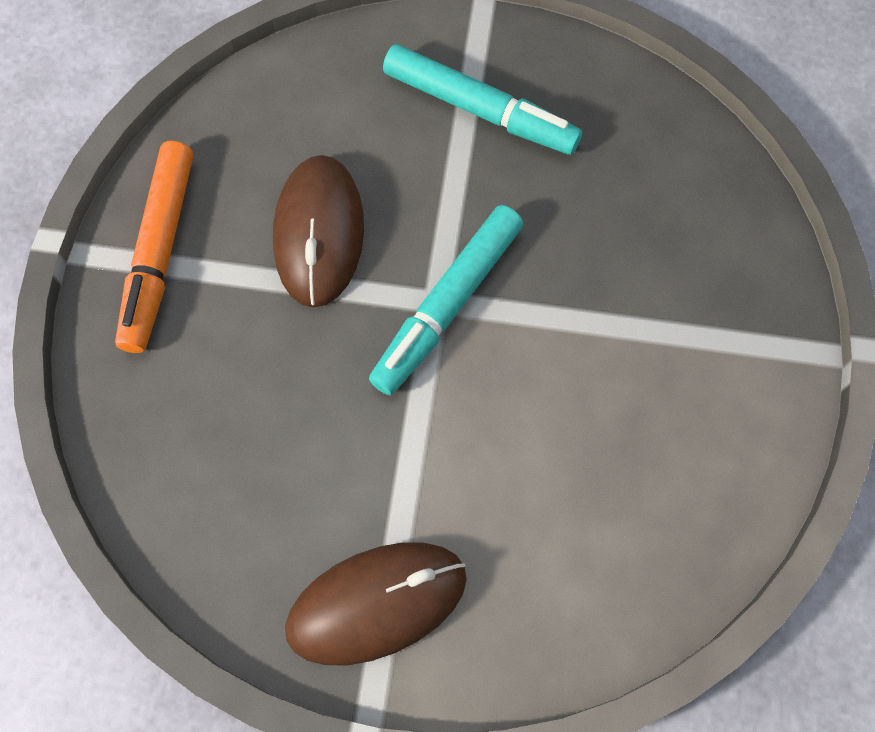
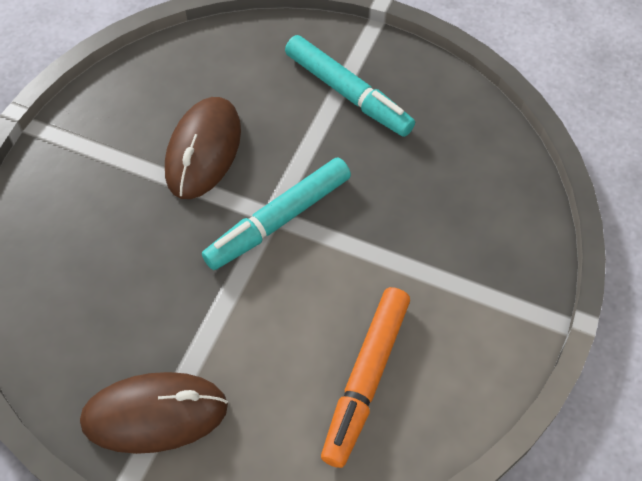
camera: 15 degrees right, 10 degrees down
(159, 252) = (88, 138): orange marker -> orange marker (365, 379)

